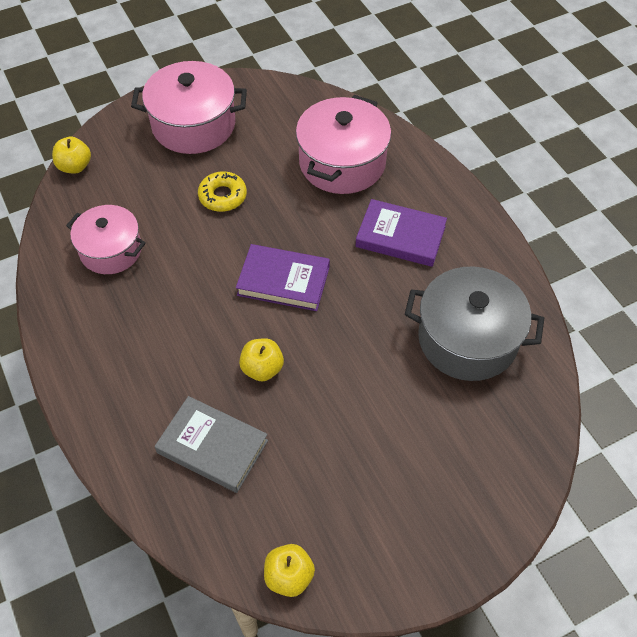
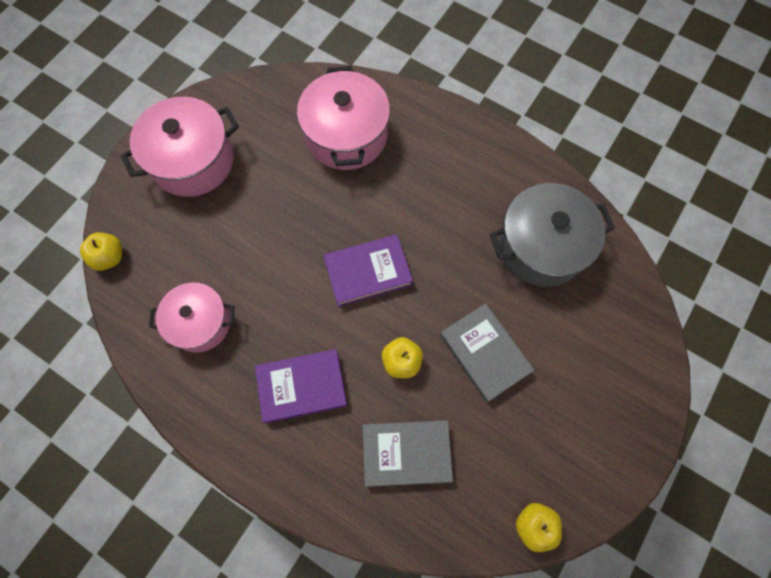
camera: 30 degrees left, 15 degrees up
(222, 196) = (265, 219): yellow donut -> none
(345, 402) = (484, 353): none -> grey book
(400, 236) = (436, 181): purple book -> purple book (302, 386)

